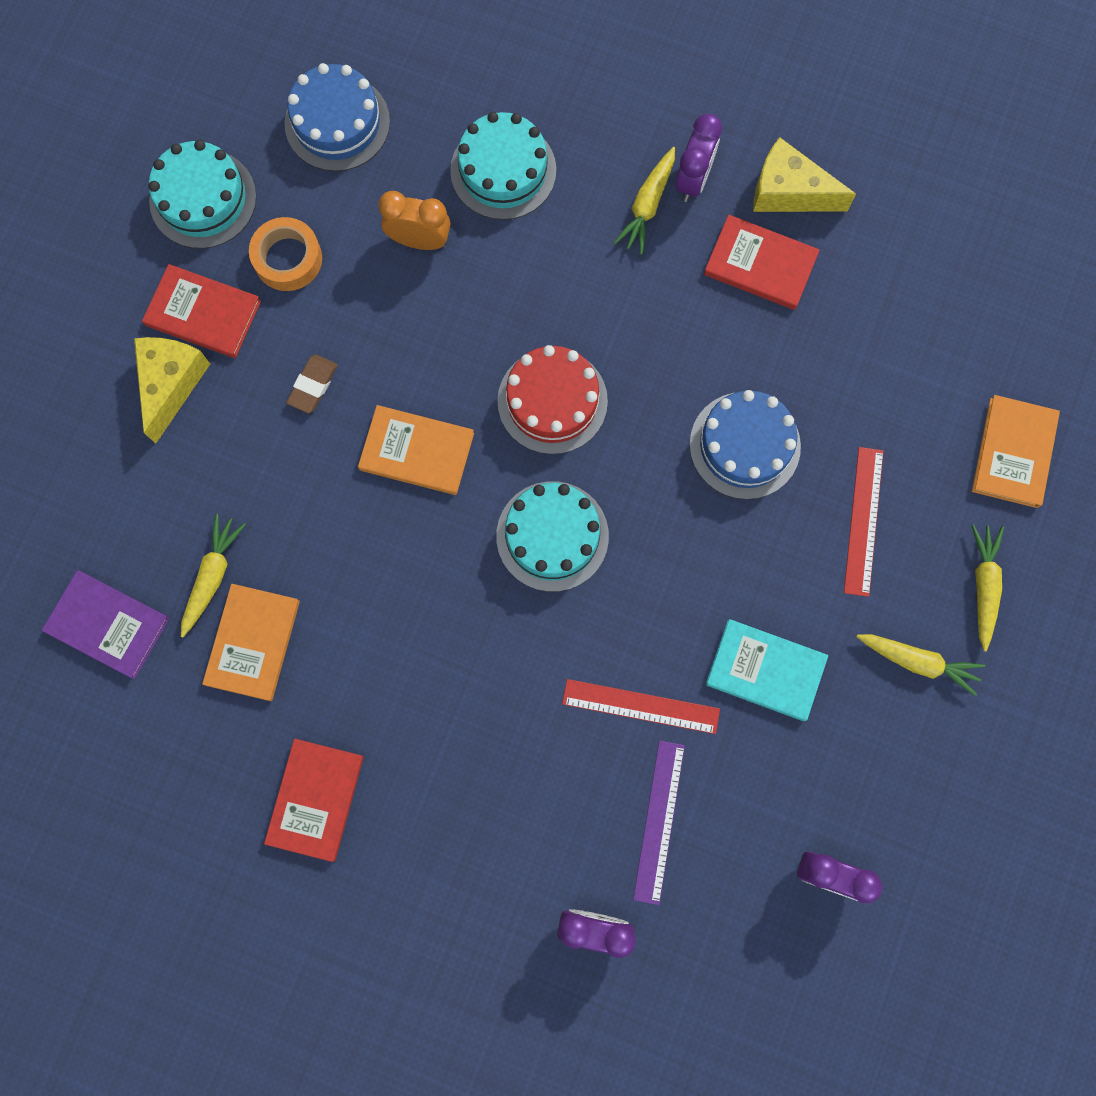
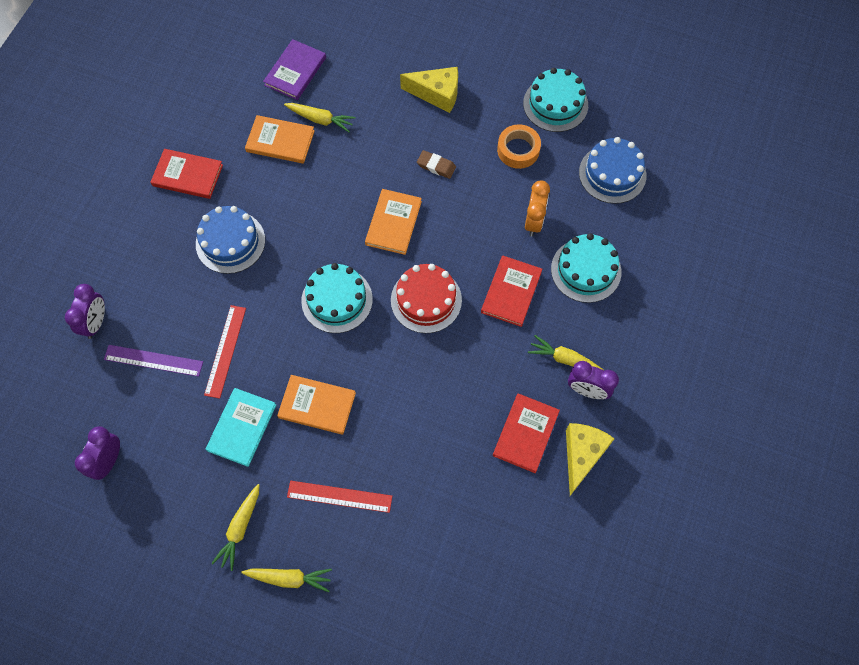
camera: 90 degrees right, 10 degrees down
(203, 313) = (481, 107): red book -> red book (511, 292)
(744, 445) = (394, 419): blue cake -> blue cake (230, 242)
(1013, 453) = (386, 608): orange book -> orange book (317, 405)

